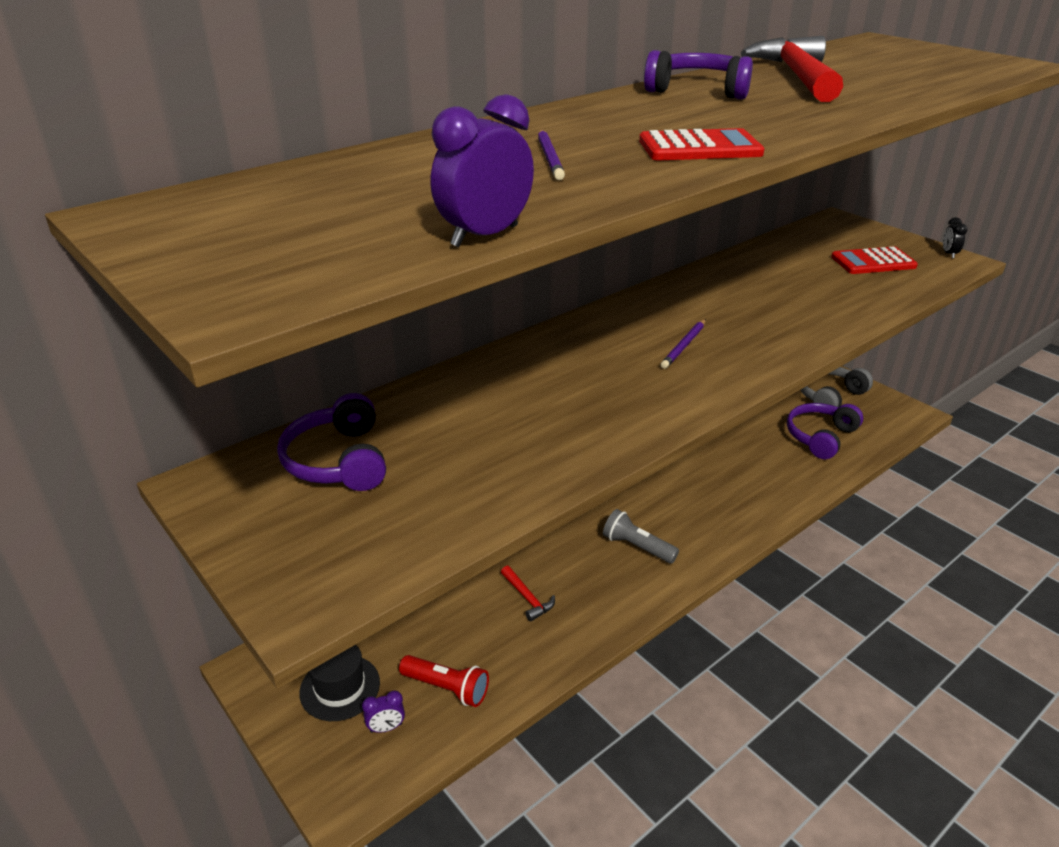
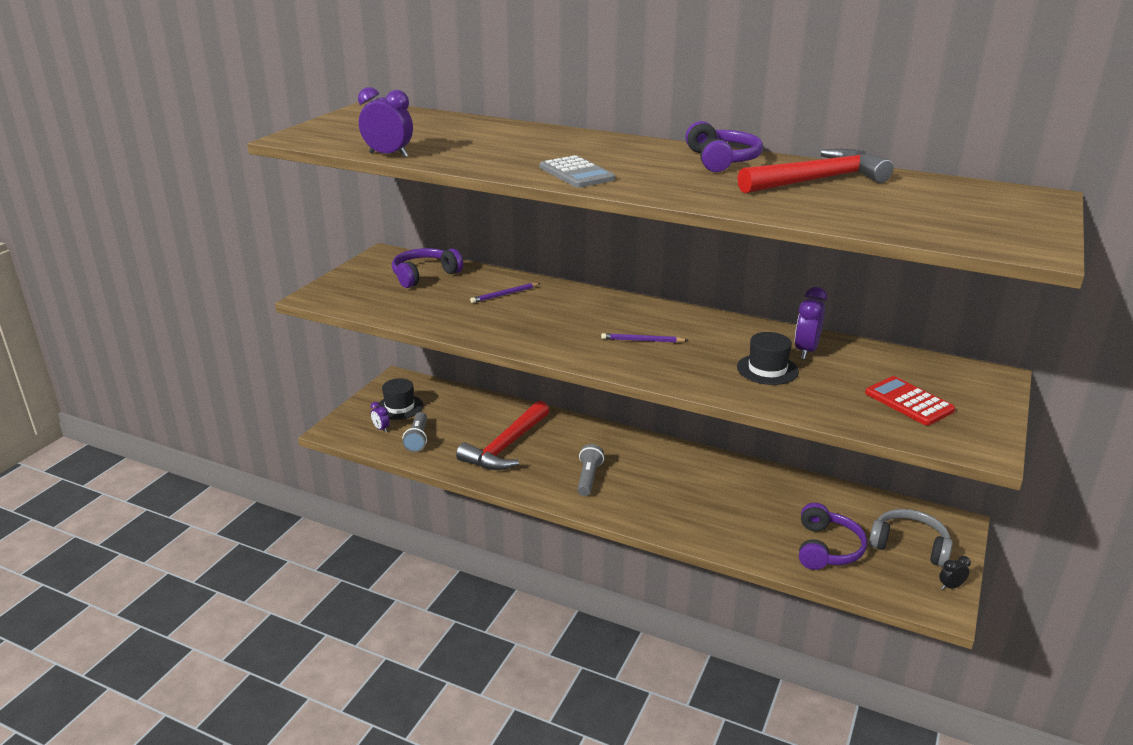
camera: 65 degrees right, 5 degrees down
(447, 688) = (417, 439): red flashlight -> grey flashlight
(527, 598) = (506, 446): red hammer -> red hammer, size x2.34
(549, 157) = (518, 149): purple pencil -> purple pencil (505, 294)
(699, 148) = (576, 173): red calculator -> grey calculator
(756, 273) = (806, 351): none -> purple clock
(786, 300) = (767, 369): none -> black hat
(820, 437) = (826, 548): purple headphones -> purple headphones turned 90 degrees clockwise
(949, 254) = (993, 442): black clock -> black clock (950, 586)

